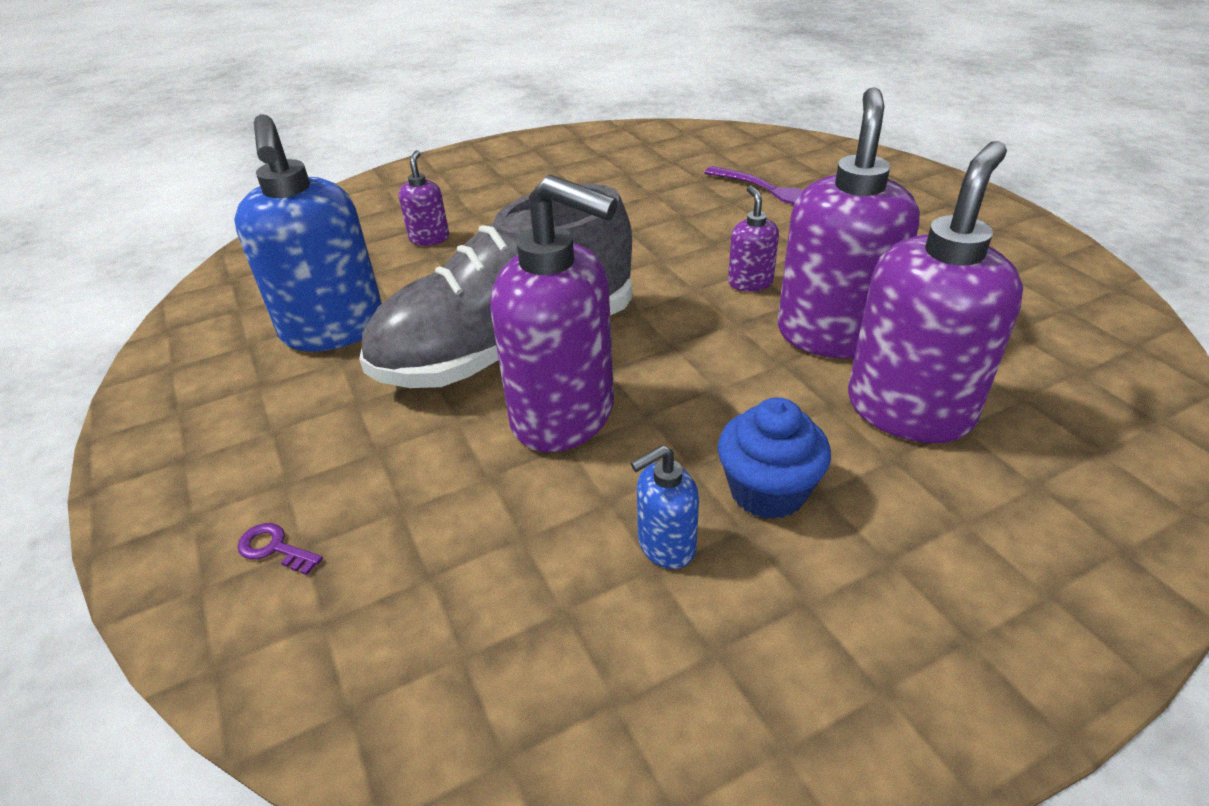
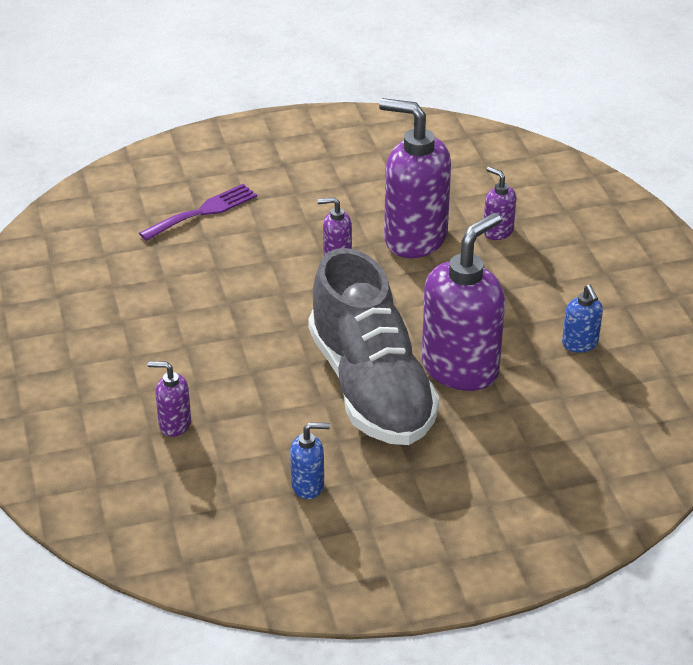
camera: 80 degrees left, 0 degrees up
(274, 548) = (547, 503): purple key -> none
(334, 330) = (308, 485): blue soap dispenser -> blue soap dispenser, size x0.46
(767, 491) = (548, 299): blue cupcake -> none
(909, 409) = (497, 231): purple soap dispenser -> purple soap dispenser, size x0.46

